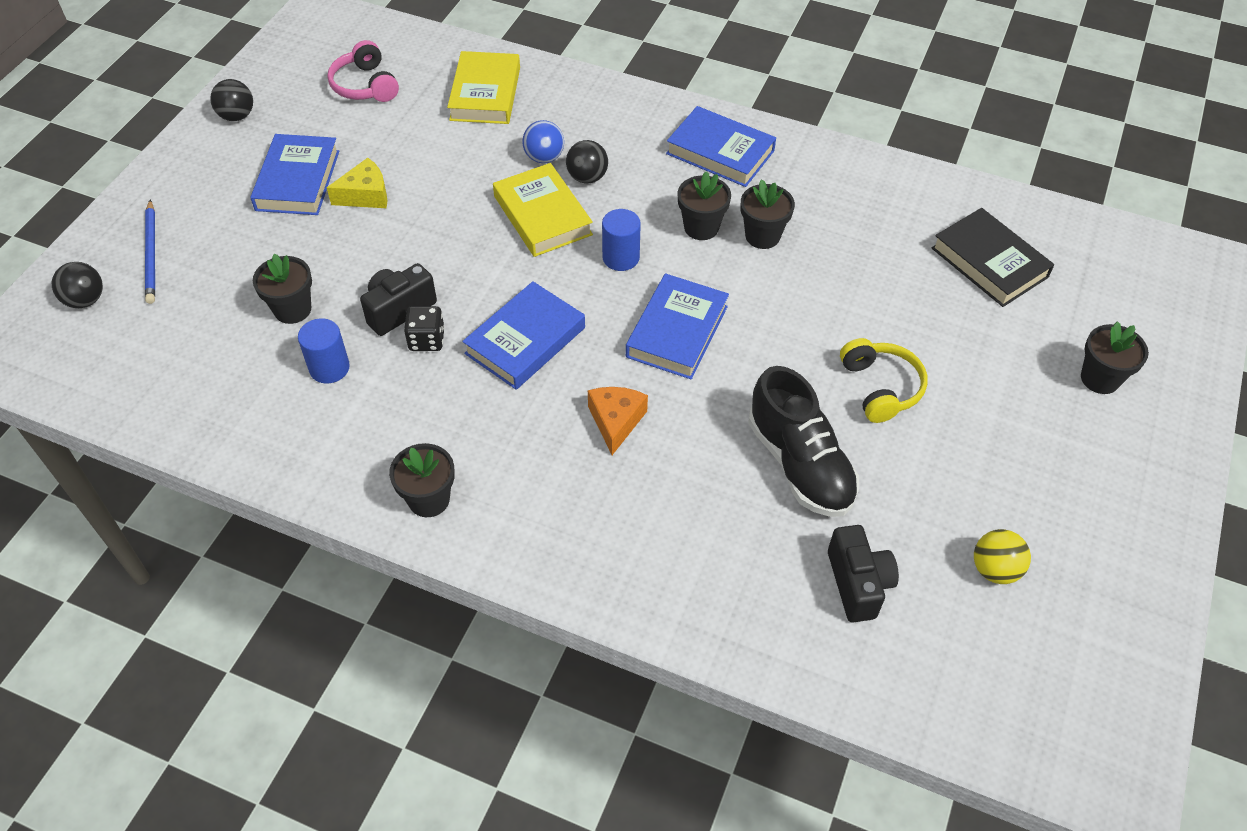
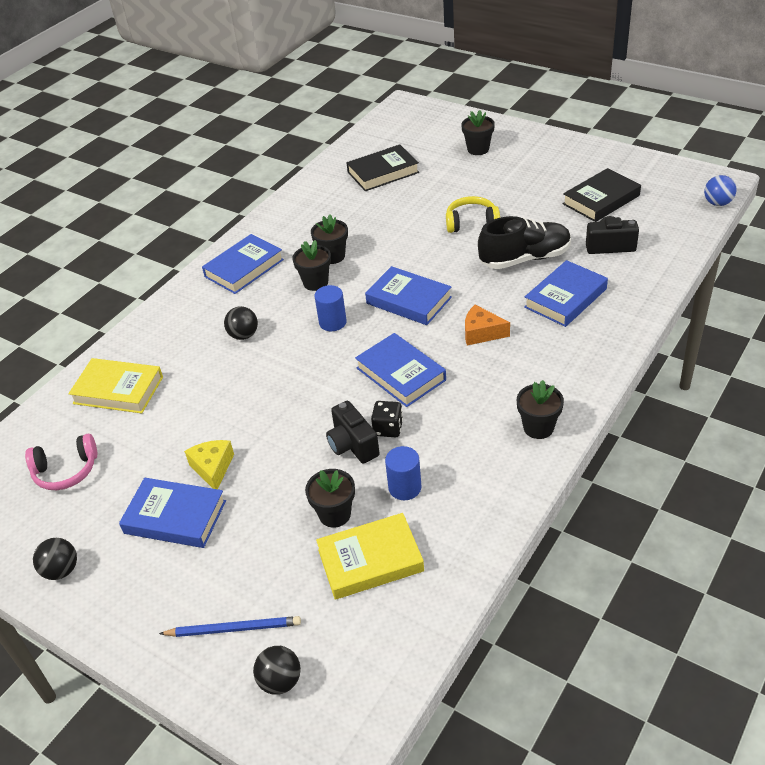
camera: 75 degrees left, 10 degrees down
(542, 215) = (276, 361): yellow book -> yellow book (370, 560)
(544, 157) = (212, 358): blue ball -> blue ball (717, 203)
(708, 523) = (565, 298): none -> blue book
(994, 569) = (601, 200): yellow ball -> black book

